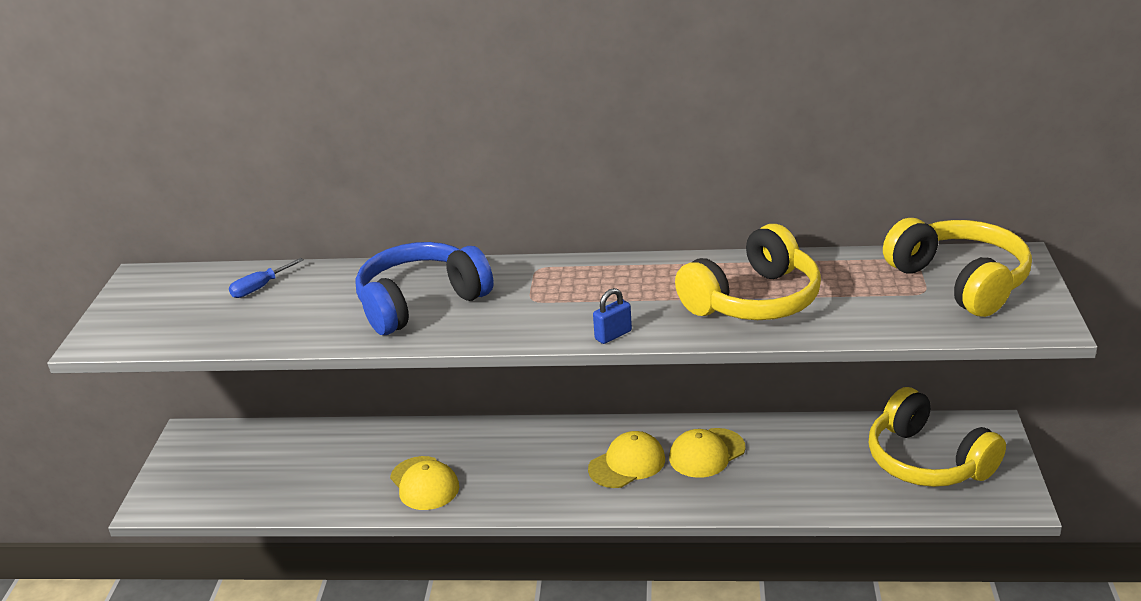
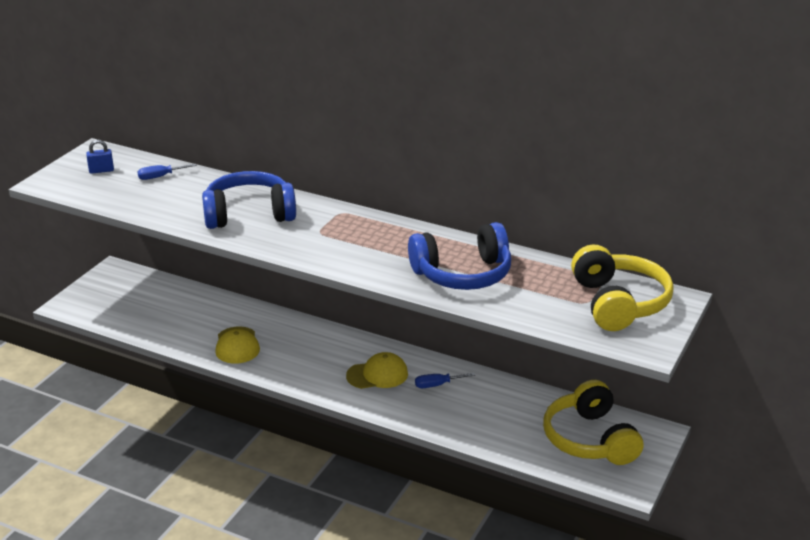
camera: 20 degrees right, 0 degrees up
(613, 335) = (350, 270): blue padlock -> blue padlock (101, 170)
(706, 453) = (437, 385): yellow cap -> blue screwdriver
(753, 300) = (462, 274): yellow headphones -> blue headphones

